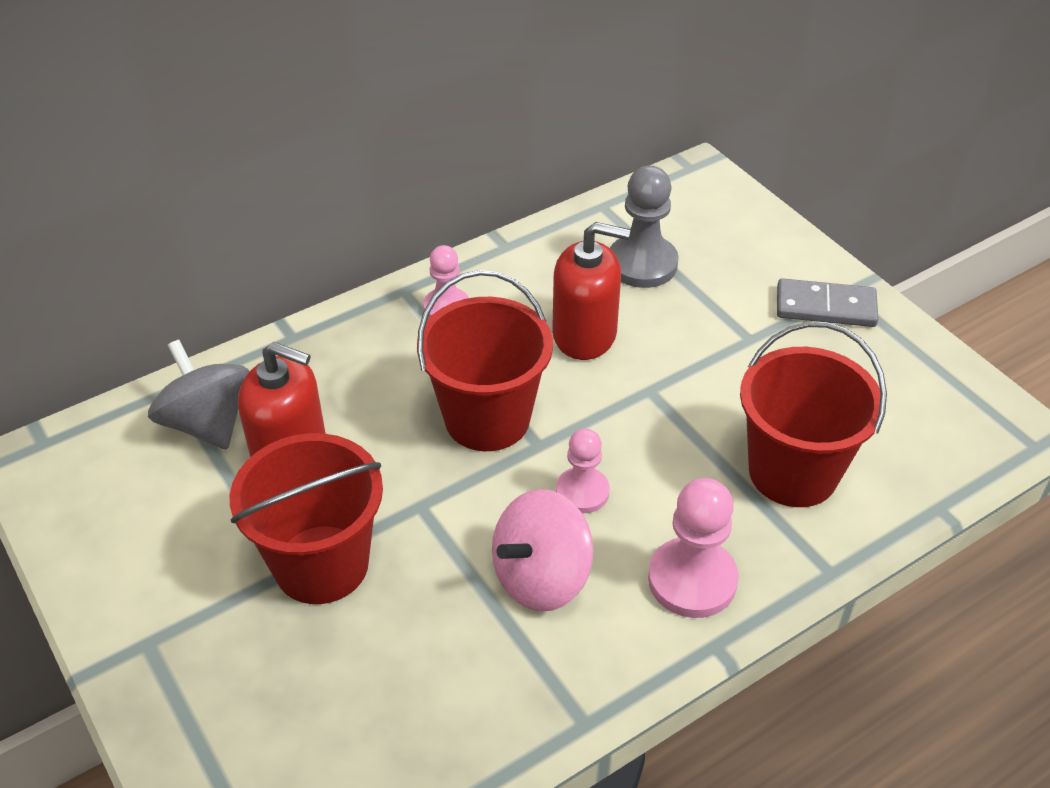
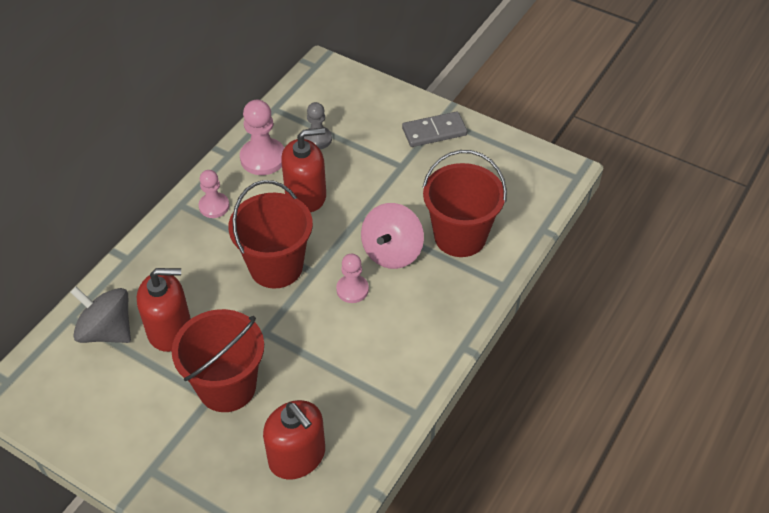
camera: 25 degrees left, 5 degrees up
(363, 713) = (297, 456): none -> red soap dispenser
(541, 577) = (354, 346): pink spinning top -> pink spinning top (392, 252)
(642, 264) = (317, 139): grey pawn -> grey pawn, size x0.64
(692, 580) = (435, 316): pink pawn -> pink pawn (263, 158)

